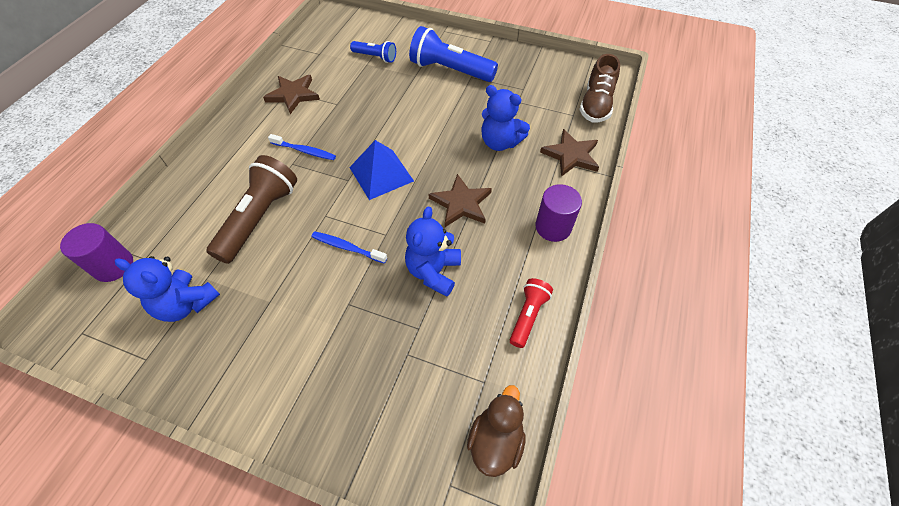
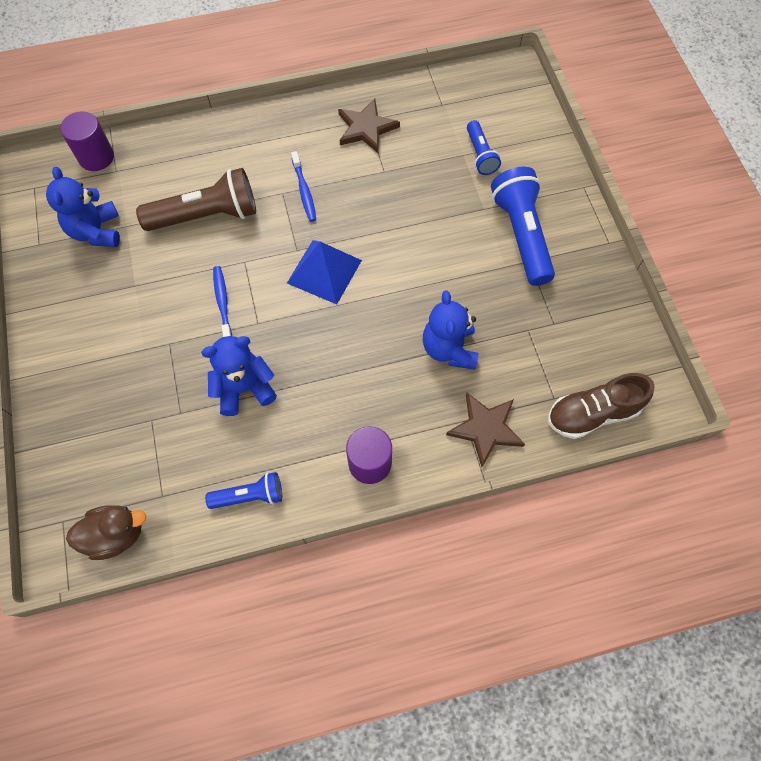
camera: 55 degrees right, 10 degrees up
(461, 203) = (339, 362): brown star -> none
(528, 315) = (250, 496): red flashlight -> blue flashlight

